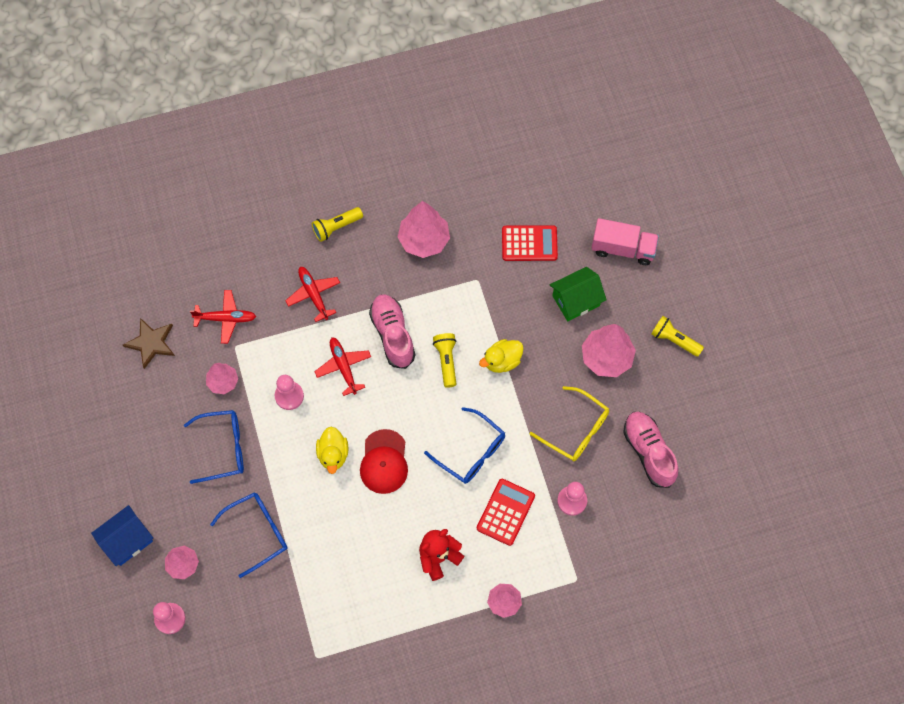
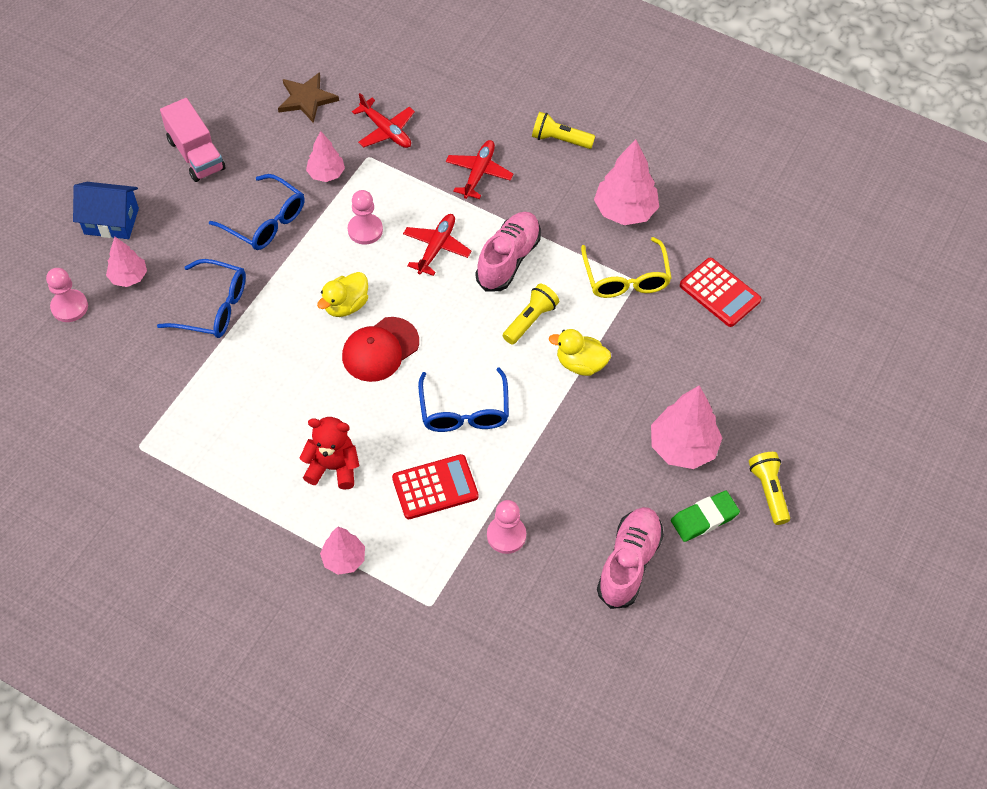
camera: 45 degrees right, 10 degrees down
(576, 300) = (709, 375): green house -> none
(576, 430) = (581, 481): yellow glasses -> yellow glasses (626, 278)
(623, 249) = (807, 372): pink truck -> pink truck (196, 154)
(659, 388) = (704, 518): none -> green eraser

